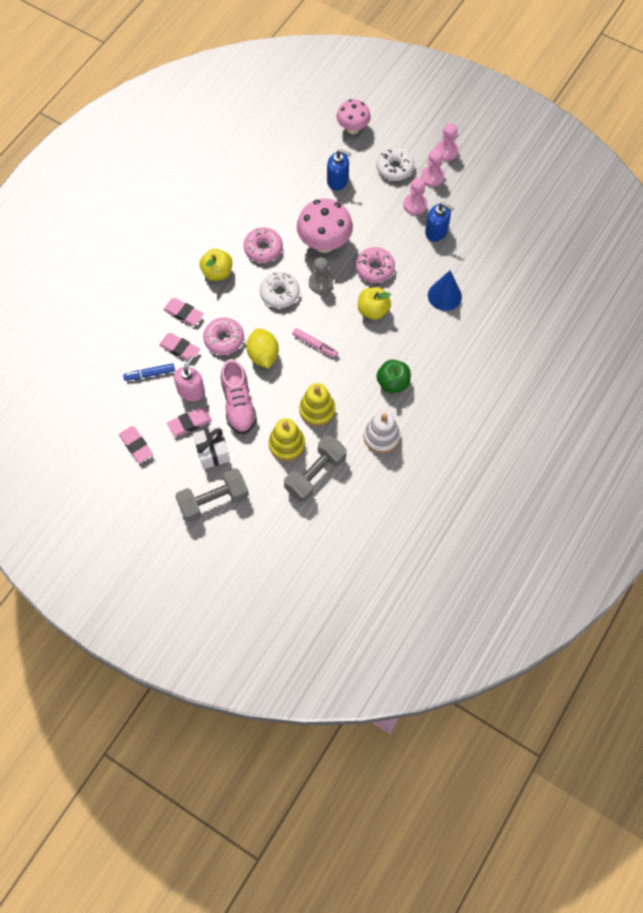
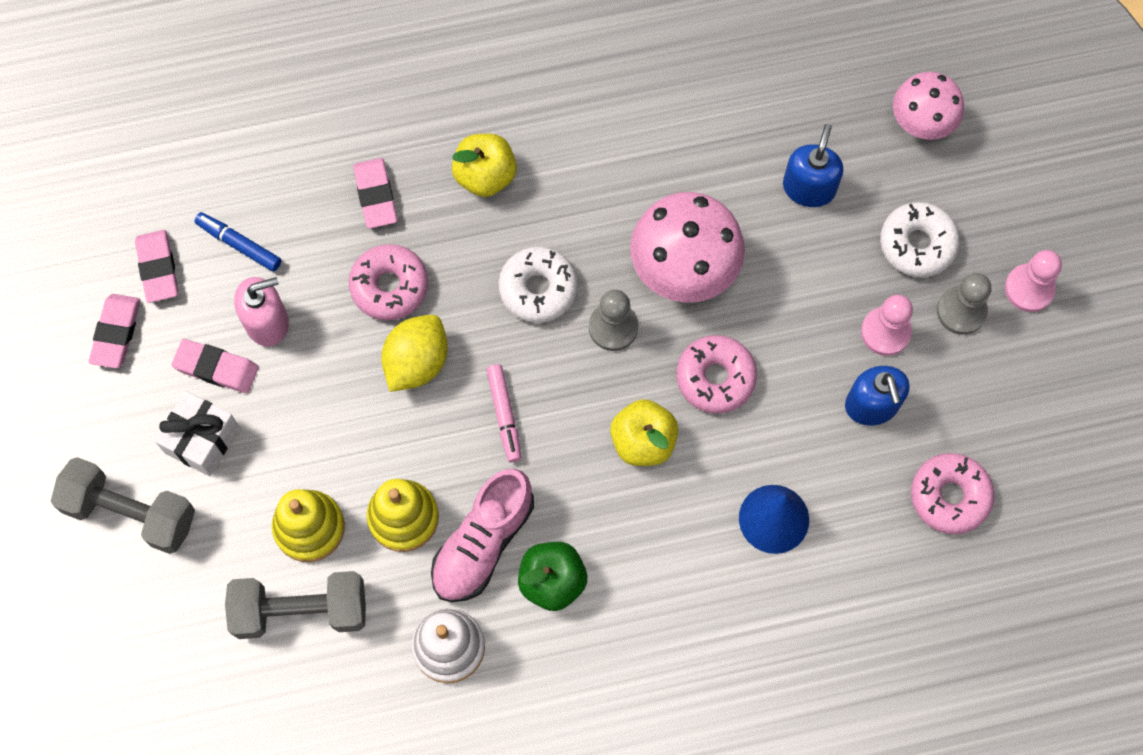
camera: 45 degrees right, 5 degrees up
(180, 348) = (316, 244): pink eraser -> pink eraser (158, 268)
(238, 404) = (307, 403): pink shoe -> pink shoe (483, 543)
(263, 248) = (587, 198): pink donut -> pink donut (949, 496)
(338, 180) = (809, 188): blue soap dispenser -> blue soap dispenser turned 135 degrees counterclockwise
(432, 177) = (961, 311): pink pawn -> grey pawn

